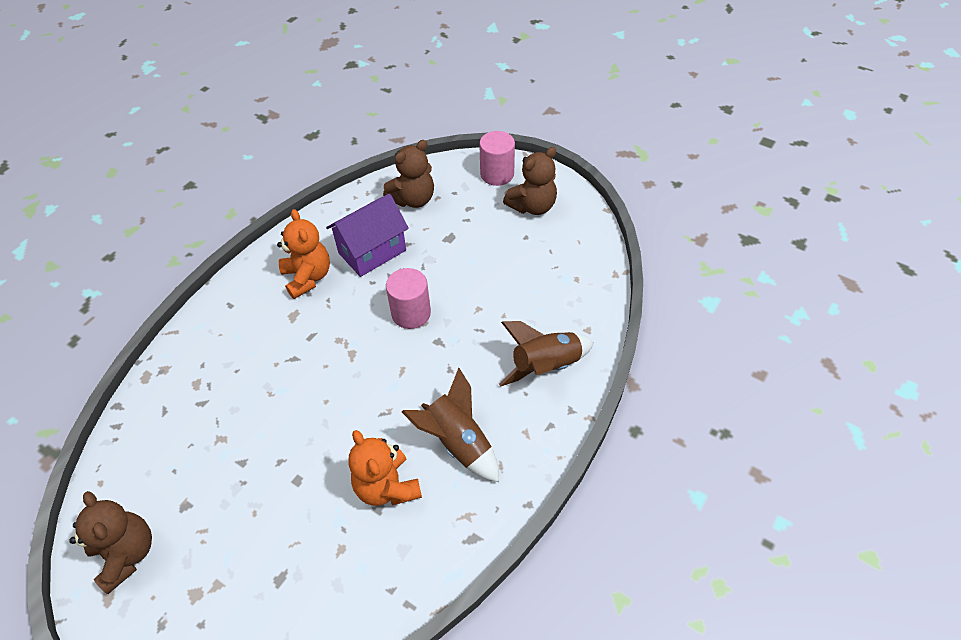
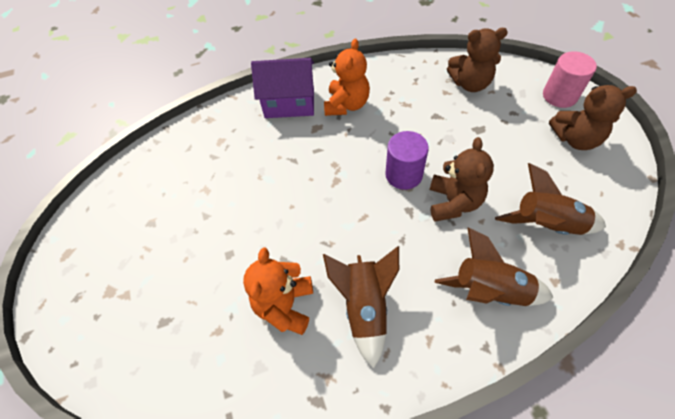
camera: 40 degrees right, 5 degrees up
(127, 554) = (96, 233): brown teddy bear -> brown teddy bear (453, 202)
(372, 252) = (408, 109): purple house -> purple house (289, 104)
(411, 313) = (403, 174): pink cylinder -> purple cylinder
(554, 289) = (546, 224): none -> brown rocket

